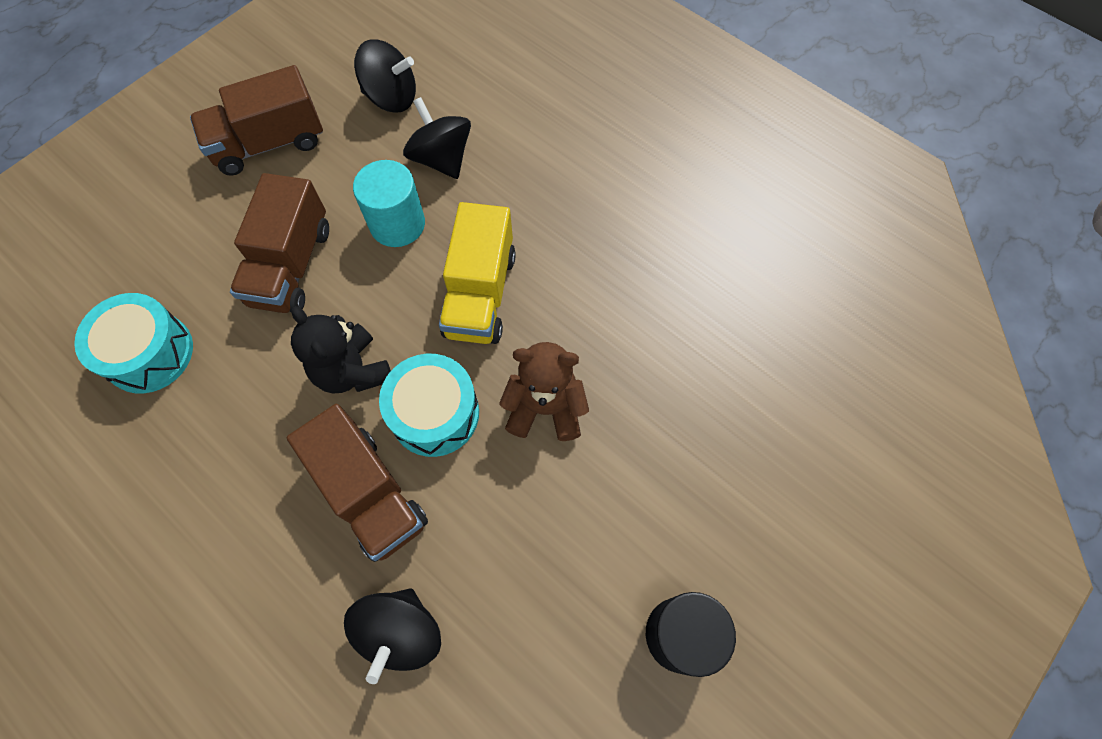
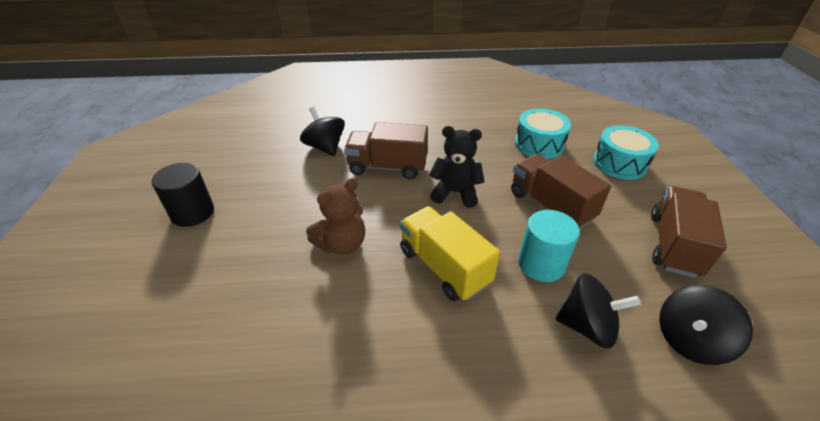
camera: 135 degrees right, 25 degrees down
(435, 413) = (396, 205): turquoise drum -> turquoise drum (619, 163)

